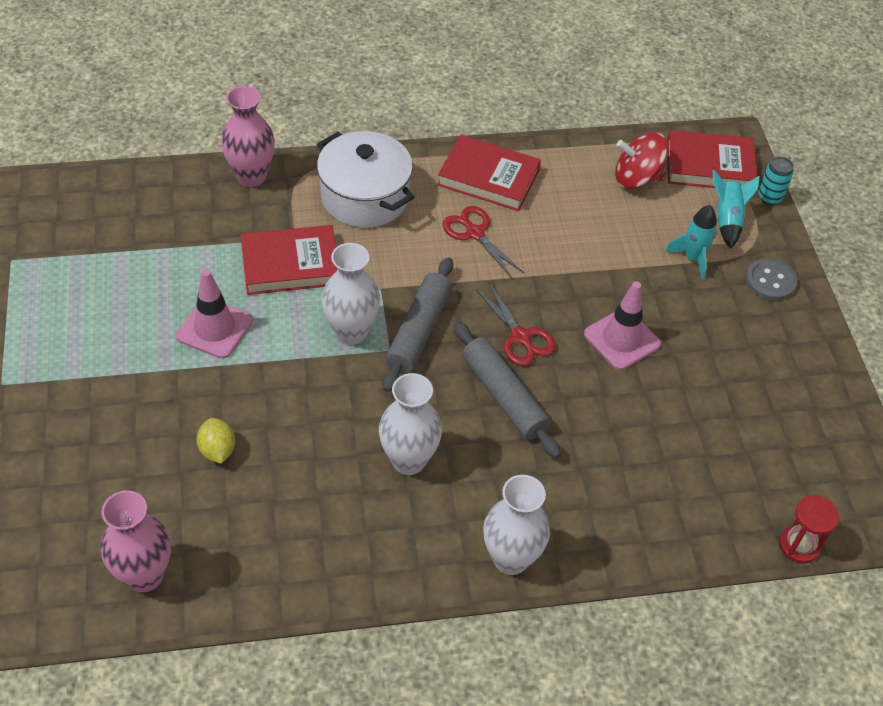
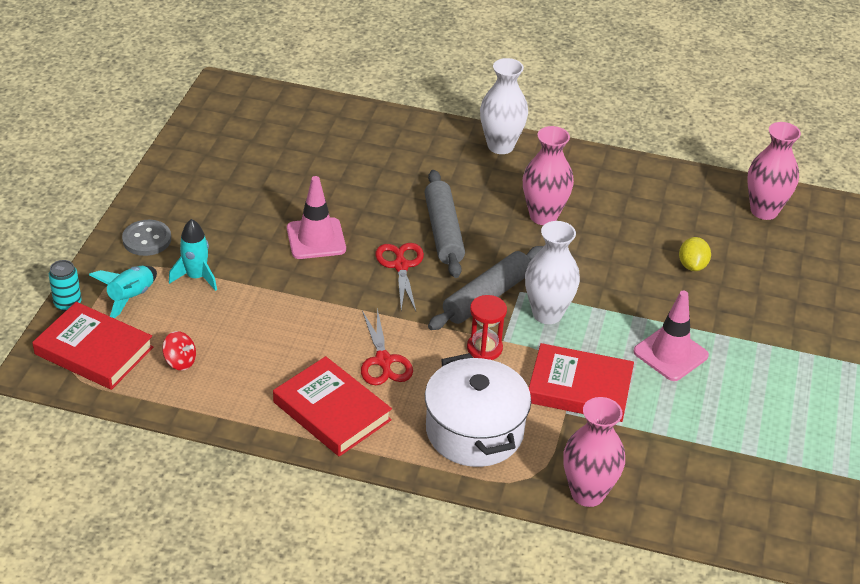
camera: 155 degrees left, 10 degrees down
(408, 460) = (543, 216): white vase -> pink vase
(637, 179) = (180, 361): red spinning top -> red spinning top, size x0.56
(799, 545) = (298, 96): red hourglass -> red hourglass (484, 348)

